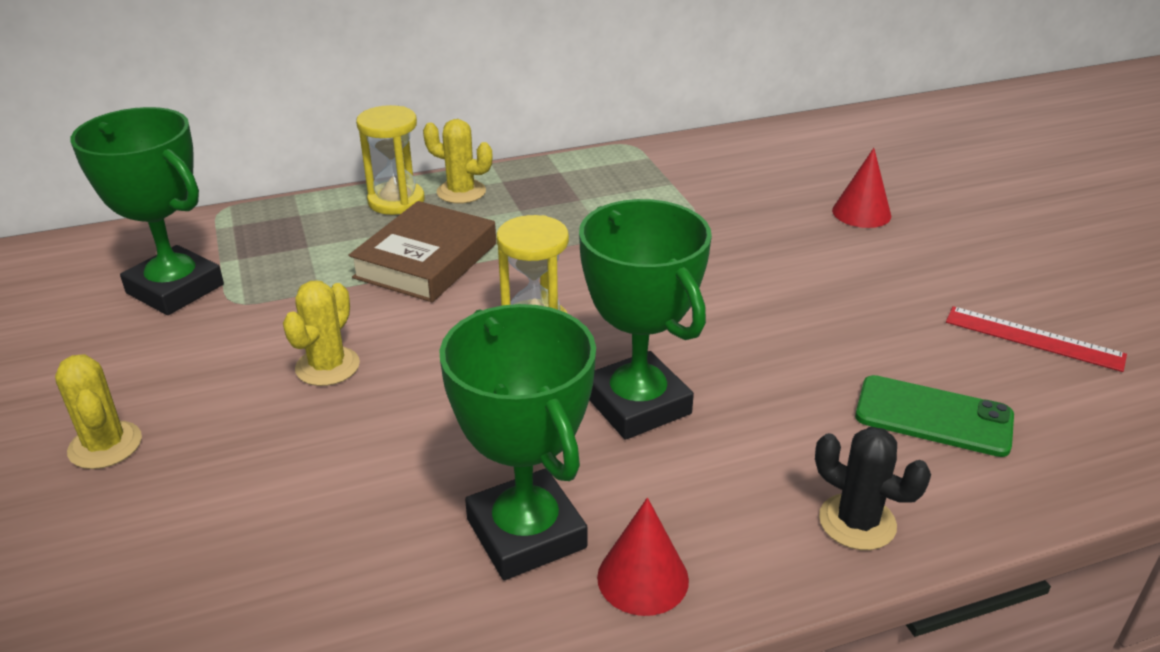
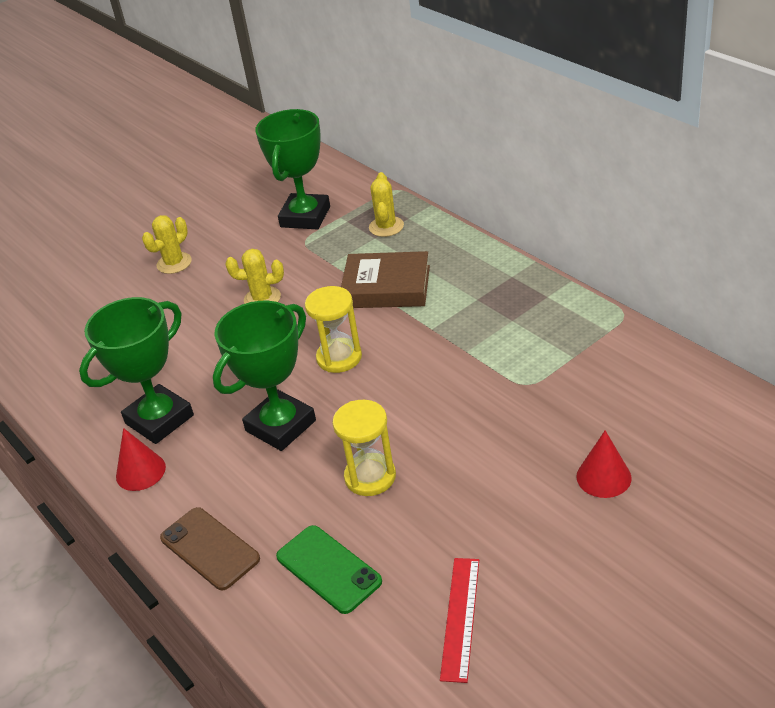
camera: 75 degrees right, 5 degrees up
(396, 201) = (450, 245): yellow hourglass -> yellow hourglass (370, 477)
(461, 192) = (482, 265): yellow cactus -> yellow cactus (386, 227)
(857, 522) = (209, 548): black cactus -> brown phone
(933, 416) = (328, 569): green phone -> green phone turned 45 degrees counterclockwise

